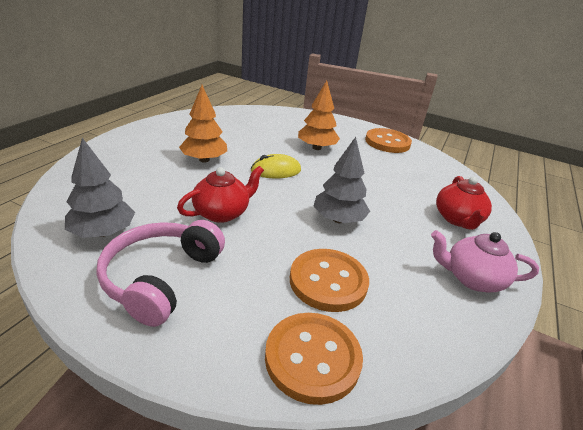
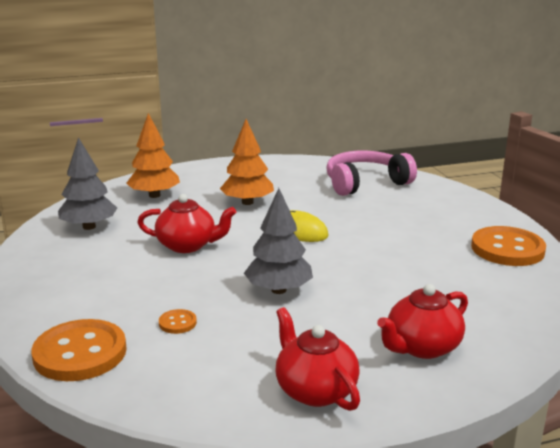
camera: 50 degrees right, 10 degrees down
(161, 278) = (76, 266): pink headphones -> pink headphones (365, 183)
(316, 148) = (389, 226): orange tree -> orange tree (154, 195)
(328, 281) = (177, 323): orange button -> orange button, size x0.44
(472, 278) = (315, 390): pink teapot -> red teapot

